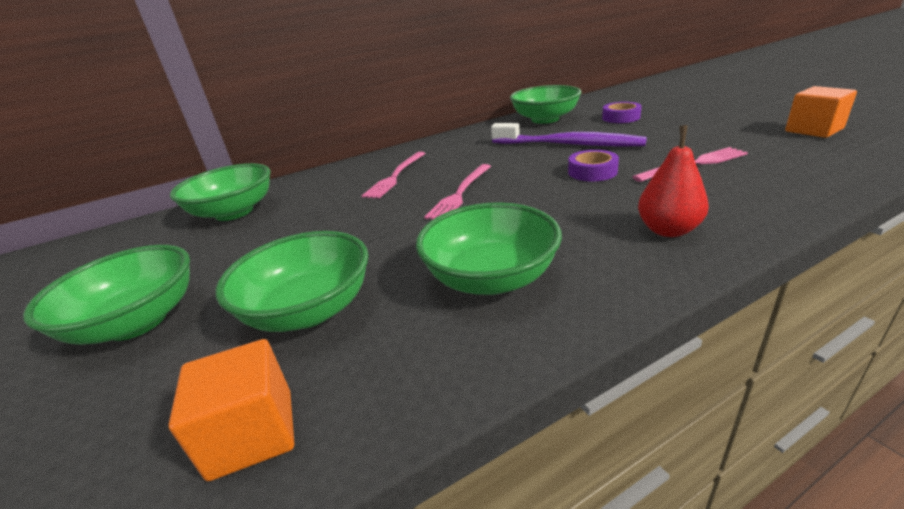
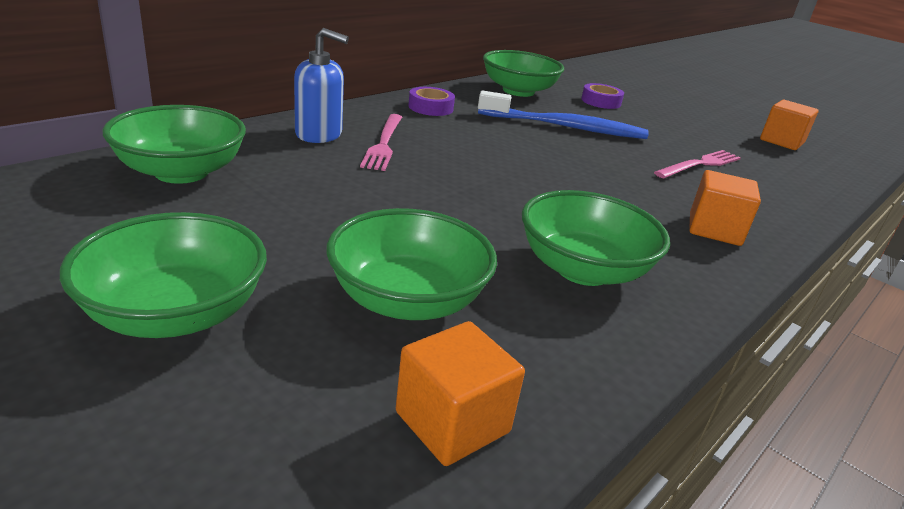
camera: 25 degrees left, 0 degrees up
(352, 174) = (319, 134): none -> blue soap dispenser
(460, 193) = (483, 173): pink fork -> none
(568, 144) = (565, 127): purple toothbrush -> blue toothbrush
(592, 172) = (610, 162): purple tape -> purple tape (430, 107)
(668, 230) = (714, 229): red pear -> orange cube

